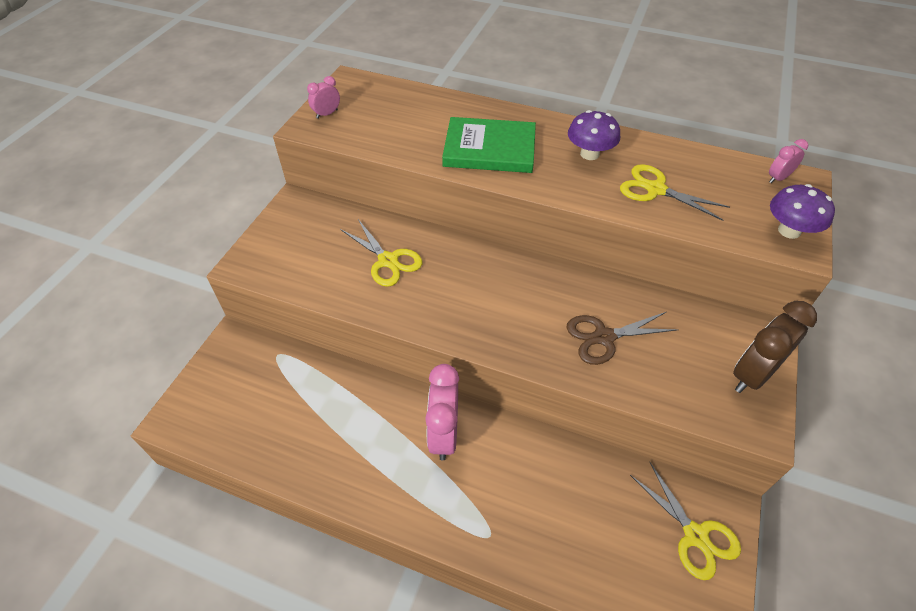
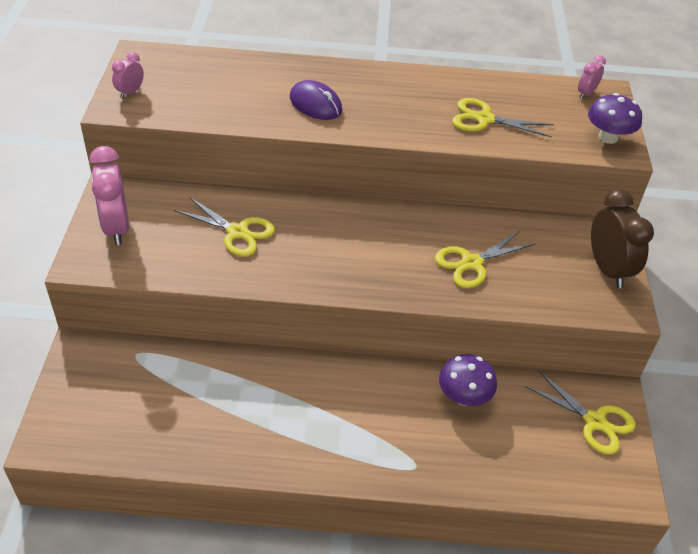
camera: 20 degrees left, 5 degrees down
(443, 434) = (340, 390): pink clock -> pink clock (116, 227)
(489, 149) = (315, 104): green book -> purple mouse
(589, 154) = (413, 95): purple mushroom -> purple mushroom (464, 396)
(604, 337) = (471, 263): brown scissors -> yellow scissors
(752, 375) = (608, 269): brown clock -> brown clock turned 135 degrees clockwise

